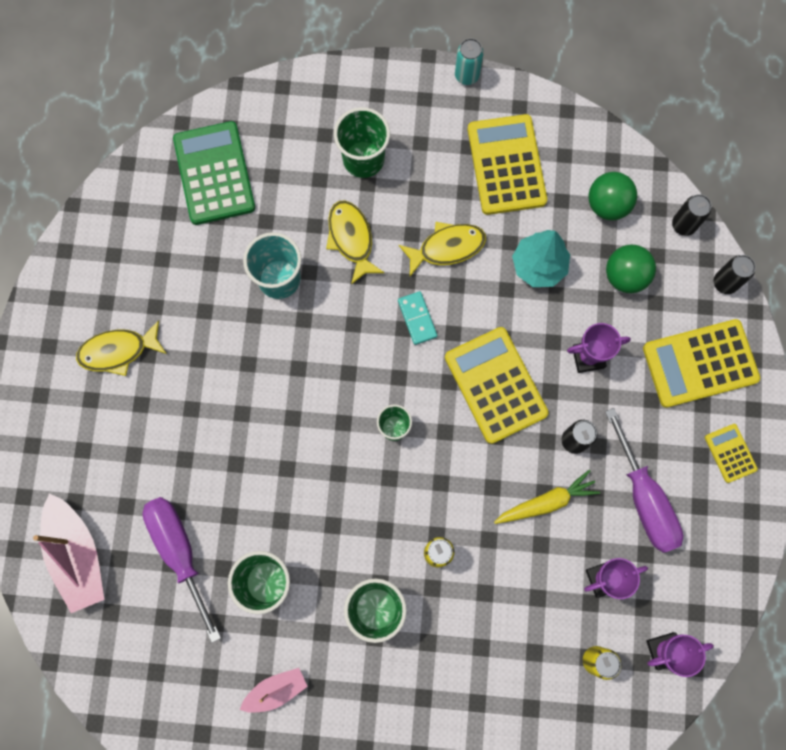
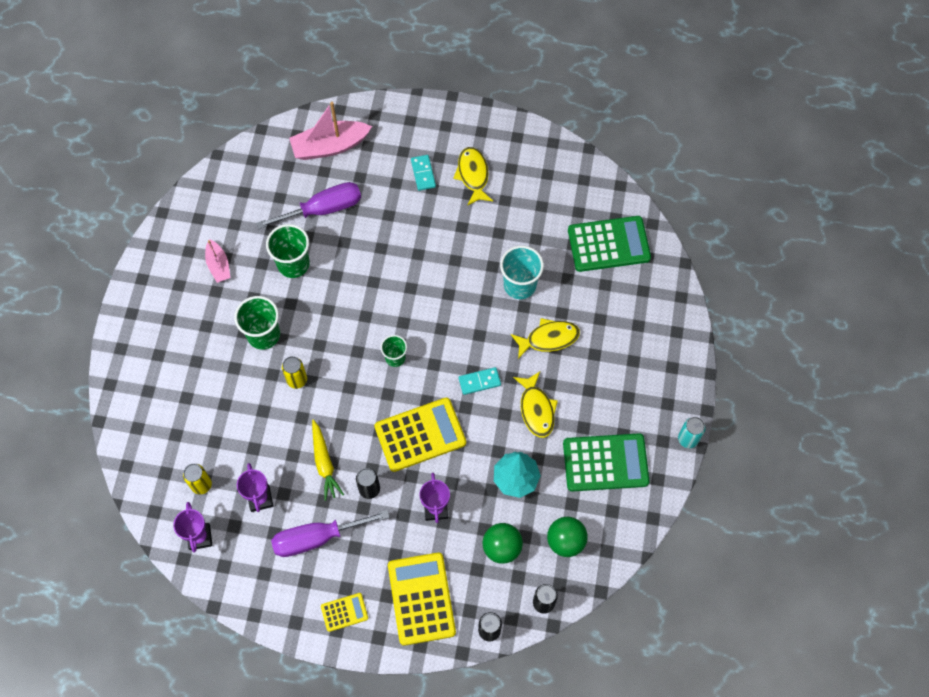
camera: 95 degrees right, 10 degrees down
(117, 418) = (423, 173): none -> turquoise domino
(363, 159) = (615, 352): green cup -> none
(506, 165) = (605, 462): yellow calculator -> green calculator

